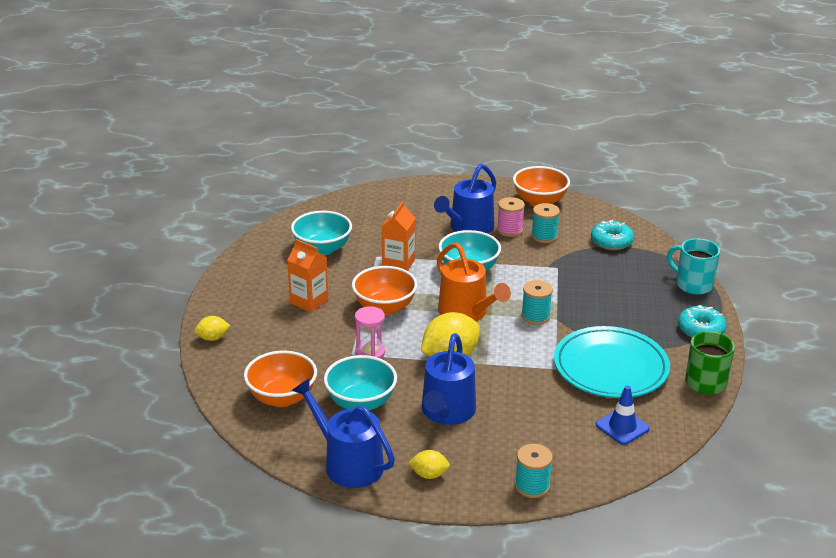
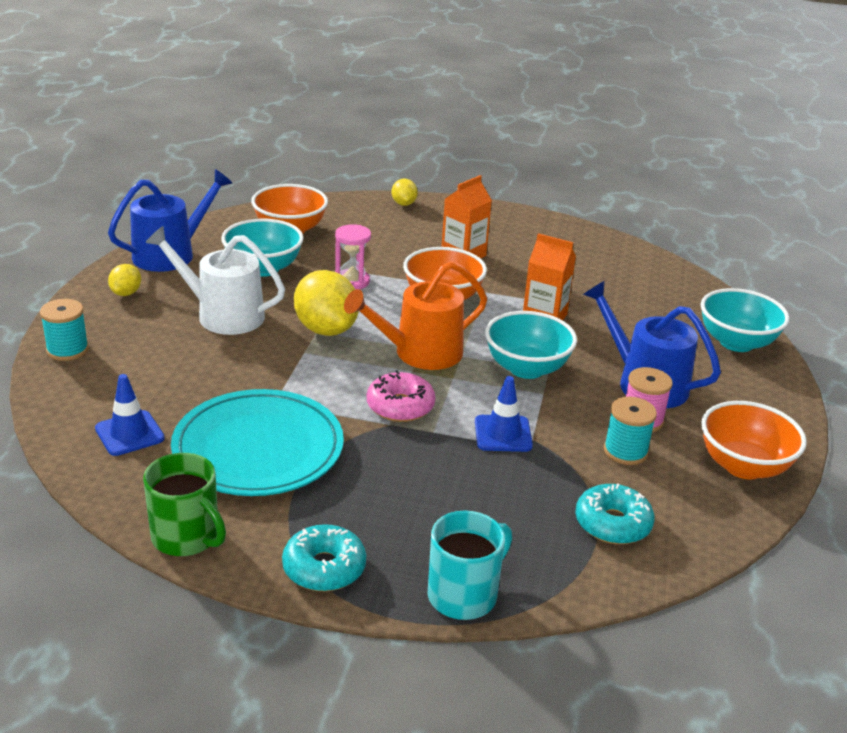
camera: 95 degrees right, 0 degrees up
(322, 249) = (580, 271): turquoise bowl -> turquoise bowl (736, 342)
(447, 412) = (223, 315): blue watering can -> white watering can
(535, 316) = (400, 406): turquoise spool -> pink donut
(547, 277) = (503, 434): none -> blue traffic cone

